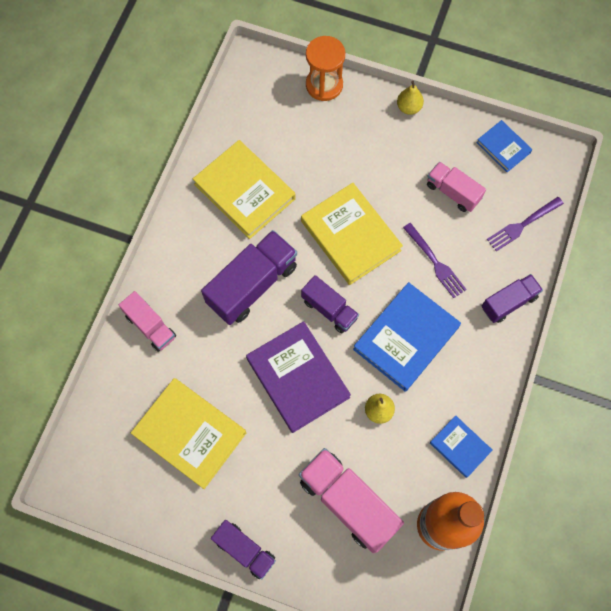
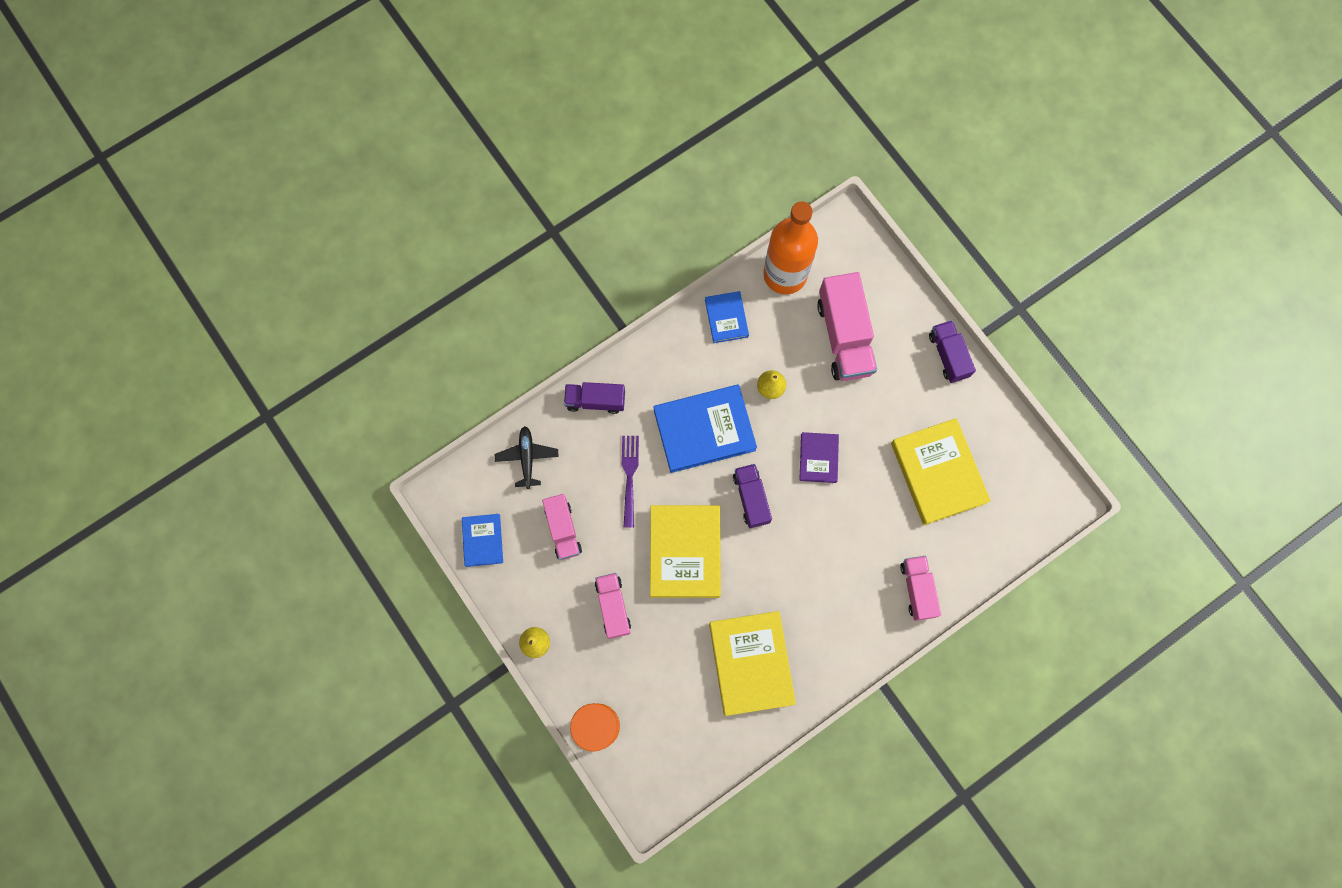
camera: 145 degrees left, 5 degrees up
(252, 285) = (803, 566): purple truck -> none
(298, 378) = (818, 458): purple book -> purple book, size x0.54
(373, 165) = (613, 607): none -> pink truck
(522, 225) = (527, 458): purple fork -> black plane

